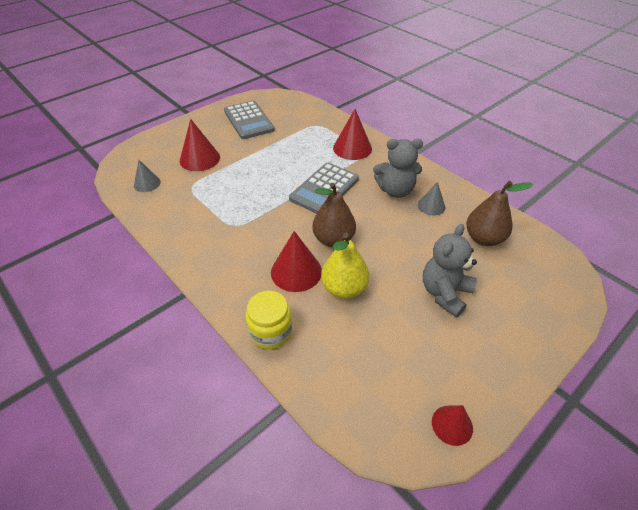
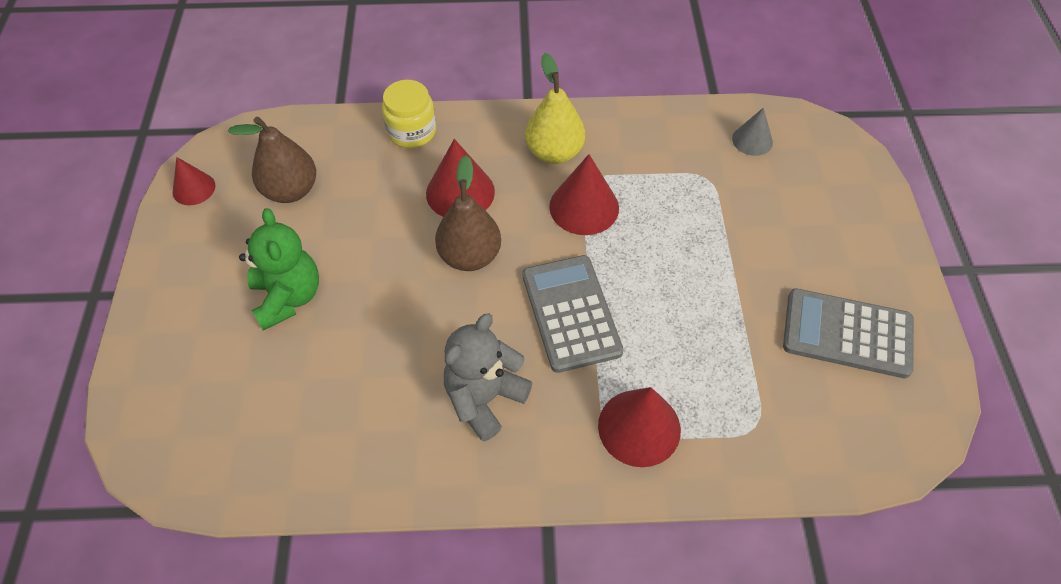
camera: 130 degrees right, 10 degrees up
(199, 159) = (771, 216): red cone -> red cone (584, 207)
(344, 288) = (394, 216): yellow pear -> yellow pear (554, 152)
(431, 206) = (412, 415): grey cone -> none
(445, 293) = (288, 297): grey teddy bear -> green teddy bear
(484, 238) = (298, 419): brown pear -> brown pear (291, 190)

